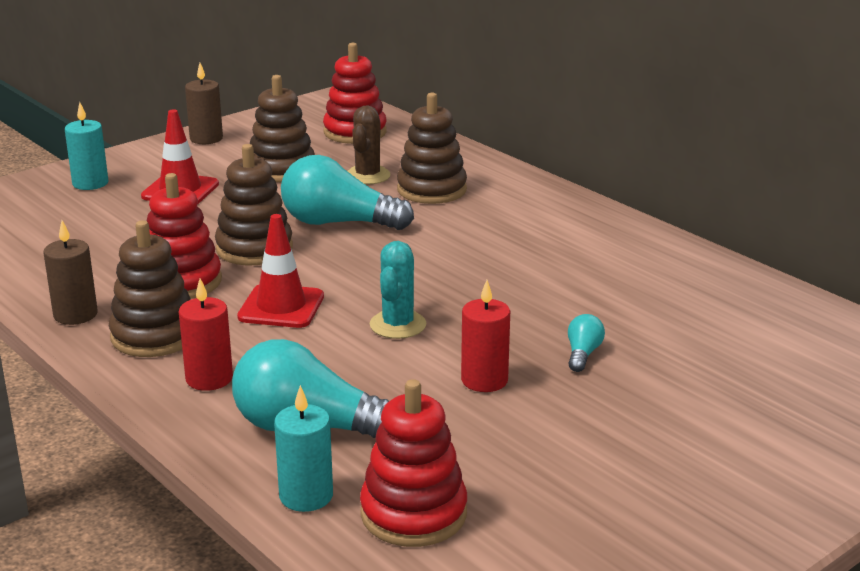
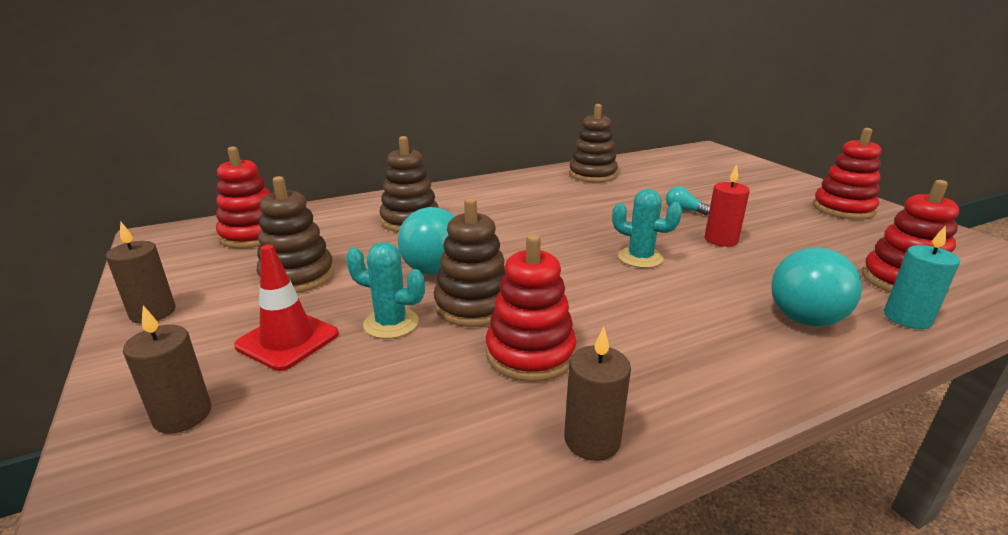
camera: 75 degrees left, 0 degrees up
(90, 183) = (182, 415): turquoise candle -> brown candle
(154, 335) = (651, 378): brown stacking toy -> brown stacking toy (592, 175)
(209, 378) = (737, 350): red candle -> none
(214, 221) = (391, 323): none -> turquoise cactus
(281, 307) = (600, 302): red traffic cone -> none
(367, 176) = (357, 240): brown cactus -> none
(698, 506) = (843, 209): none -> red stacking toy

